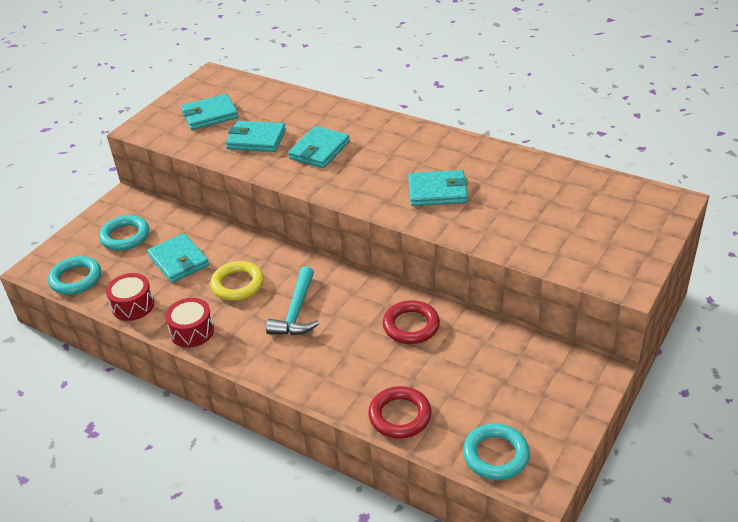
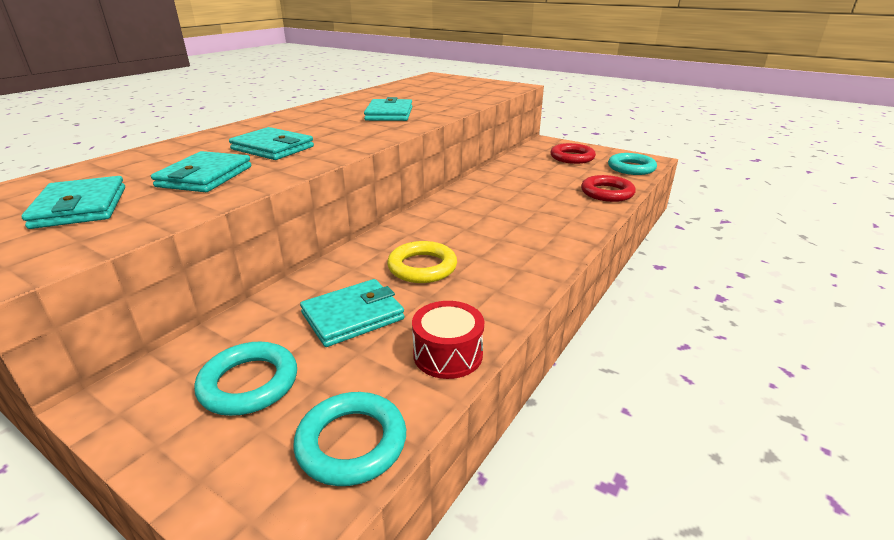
camera: 90 degrees left, 10 degrees down
(192, 331) = (508, 296): red drum -> none
(296, 312) = (478, 232): turquoise hammer -> none
(411, 326) = (501, 186): red ring -> red ring (572, 157)

